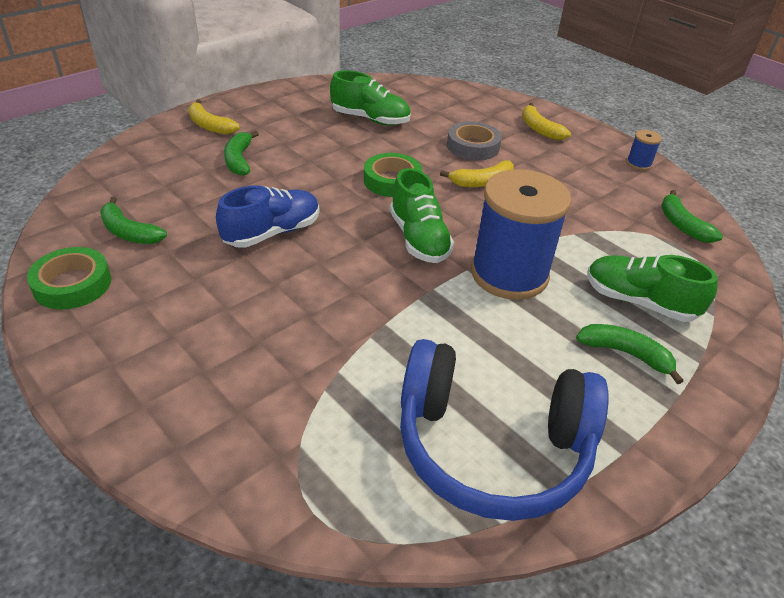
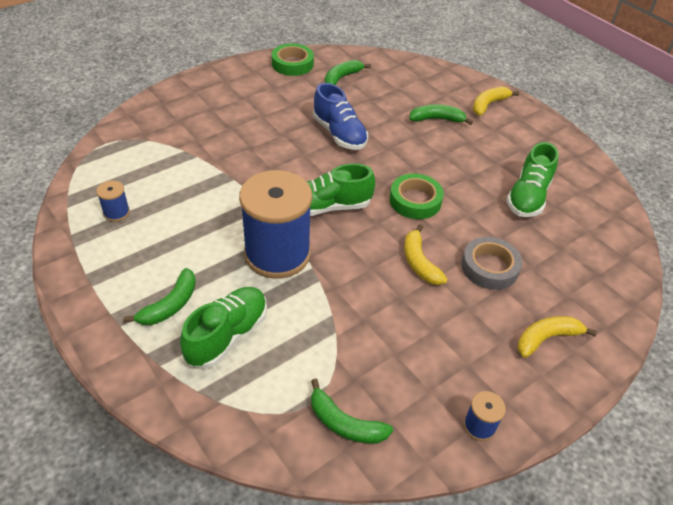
camera: 95 degrees right, 5 degrees up
(491, 447) = (116, 213): blue headphones -> blue spool
(682, 225) = (344, 423): green banana -> green banana turned 135 degrees counterclockwise

